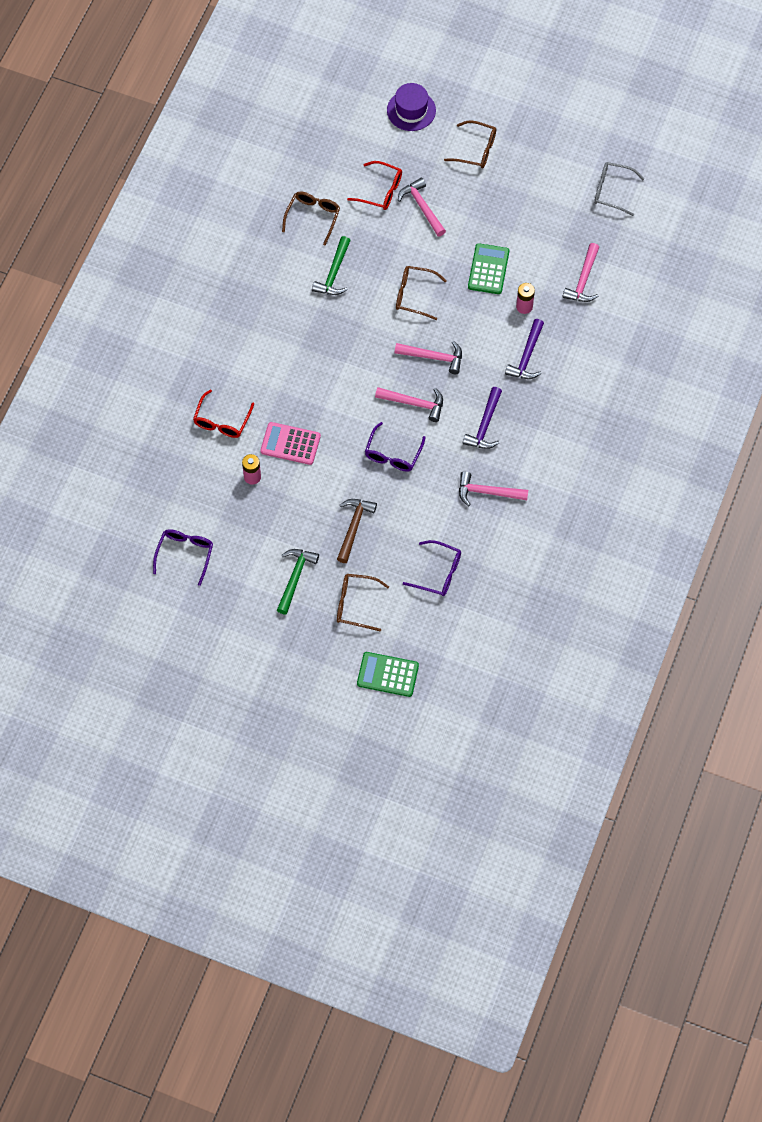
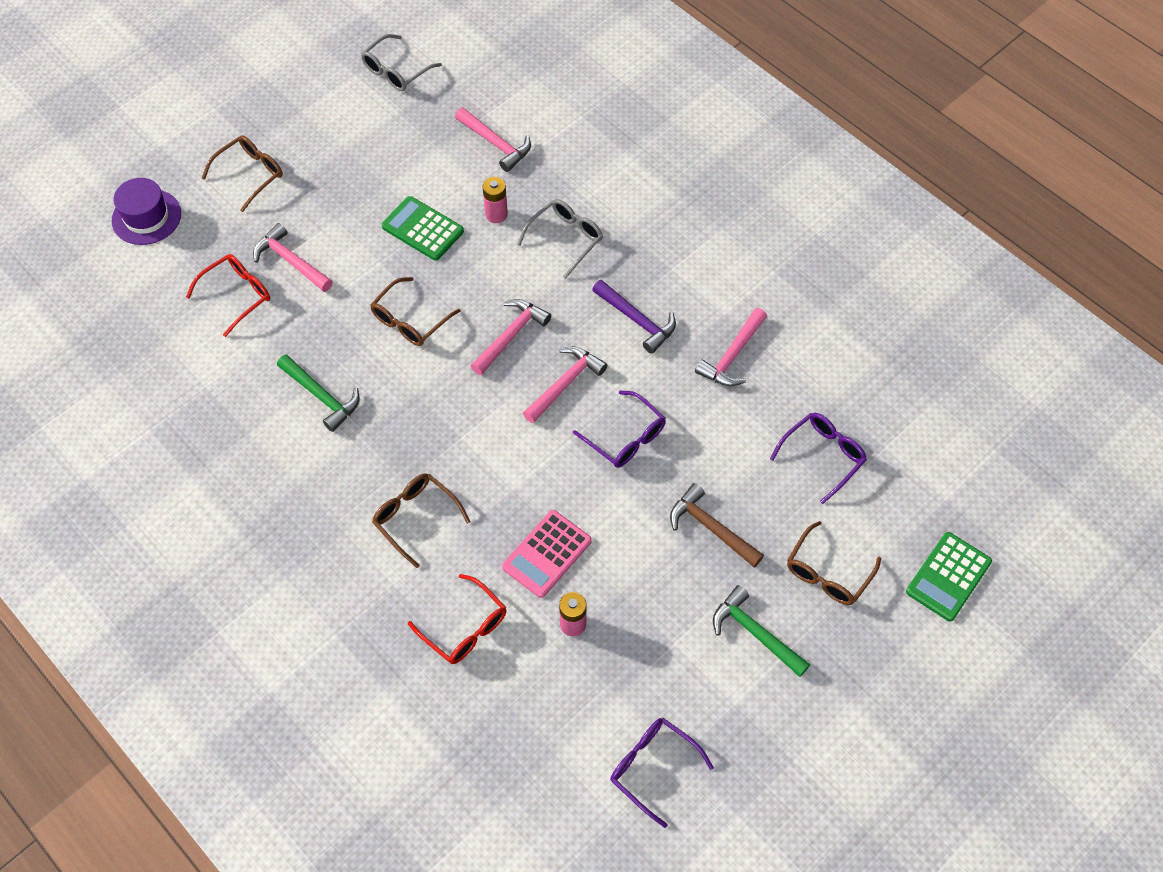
camera: 65 degrees left, 5 degrees down
(313, 217) = (223, 386): brown glasses -> brown glasses (415, 518)
(422, 207) = (291, 261): pink hammer -> pink hammer turned 45 degrees clockwise
(527, 356) = (565, 239): purple hammer -> grey glasses

